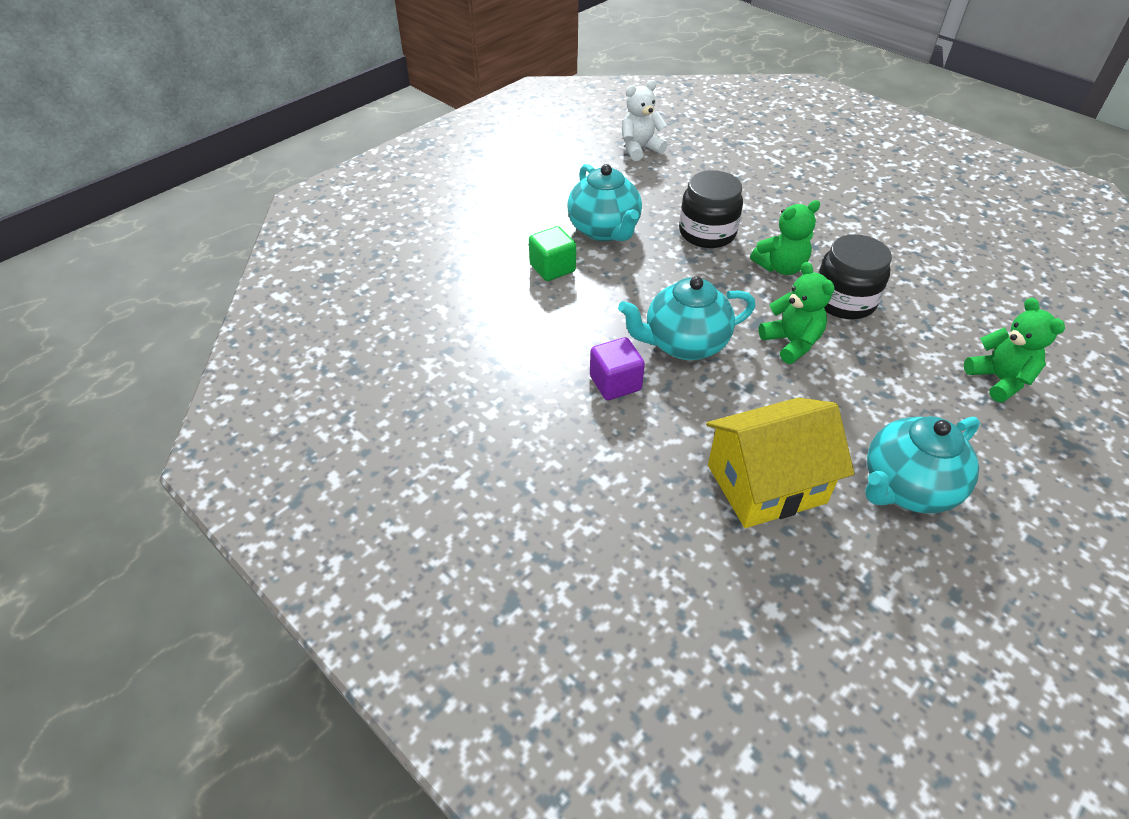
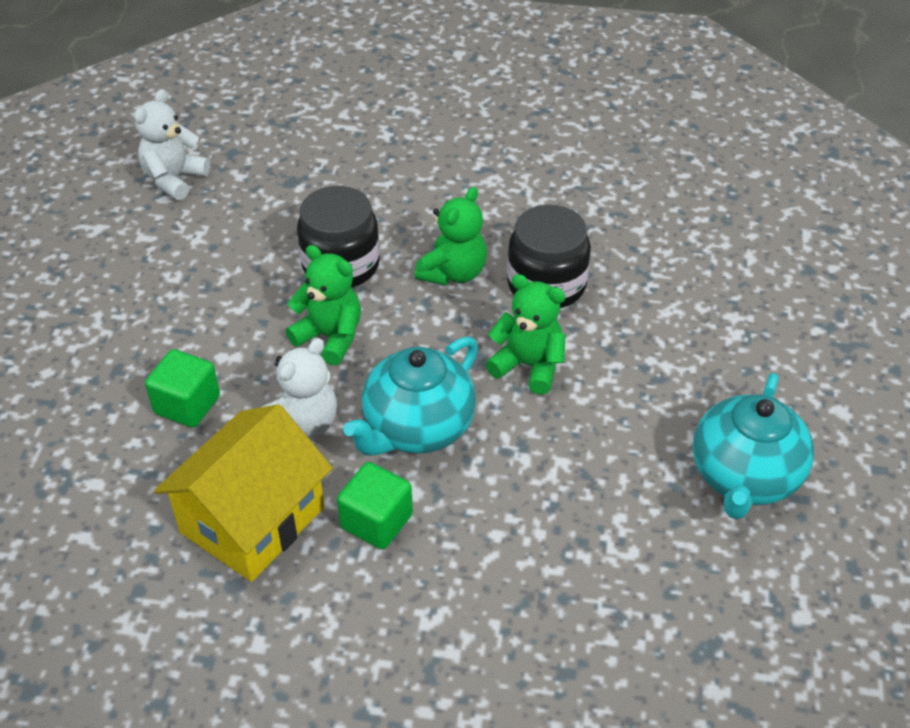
camera: 35 degrees left, 0 degrees up
(604, 230) = (214, 319): turquoise teapot -> none
(613, 308) = (303, 423): none -> white teddy bear
(615, 383) = (376, 521): purple cube -> green cube
(766, 484) = (616, 552): yellow house -> yellow house (253, 520)
(999, 380) = (747, 306): green teddy bear -> green teddy bear (330, 337)

